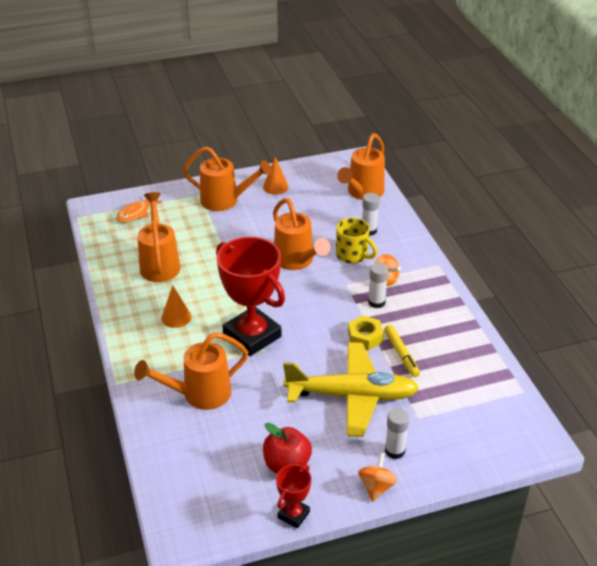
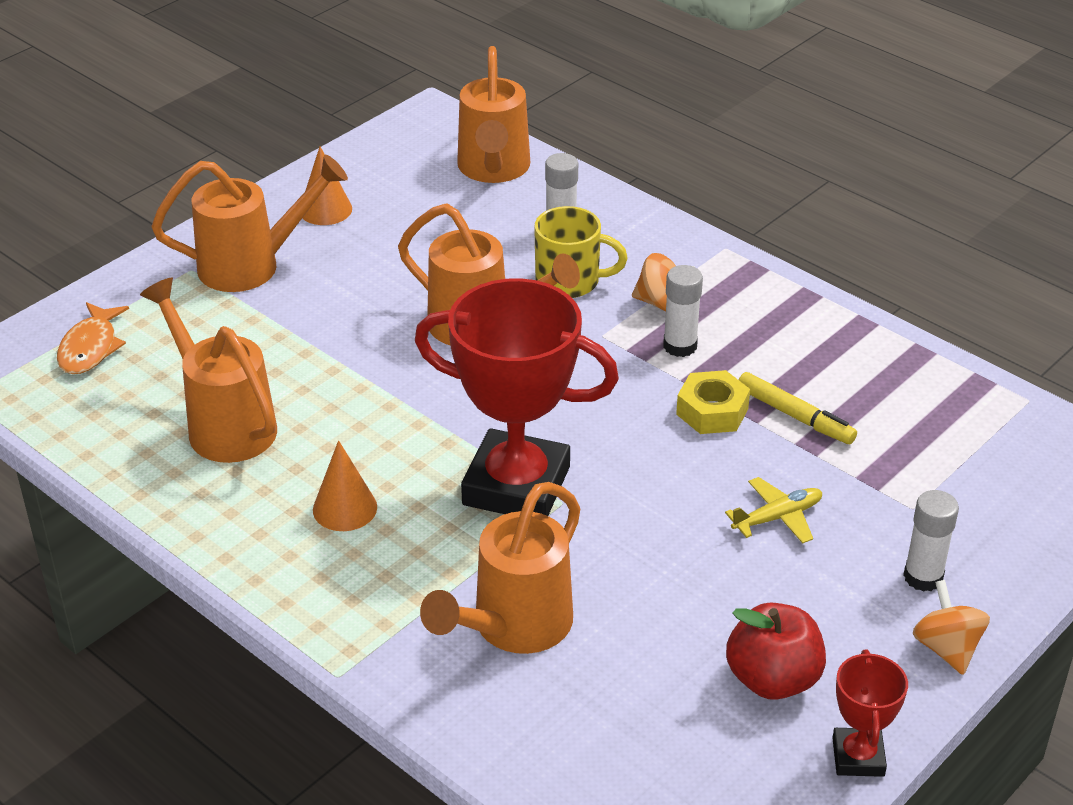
camera: 30 degrees left, 0 degrees up
(352, 396) = (777, 517): yellow plane -> yellow plane, size x0.40

